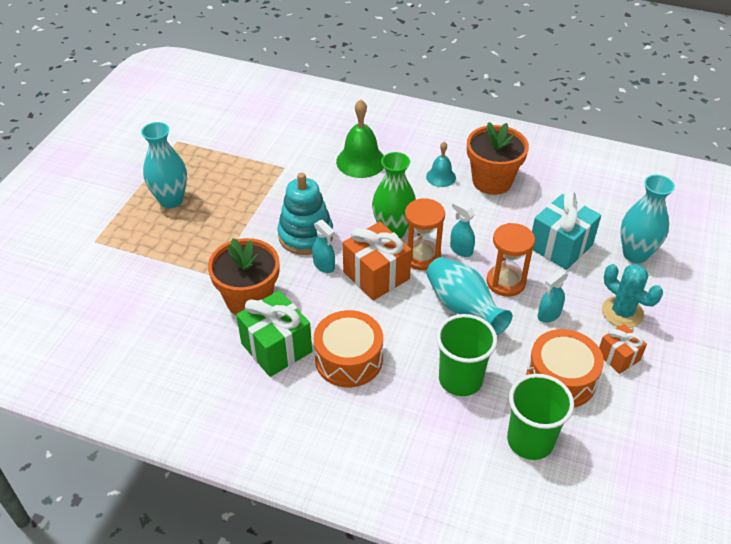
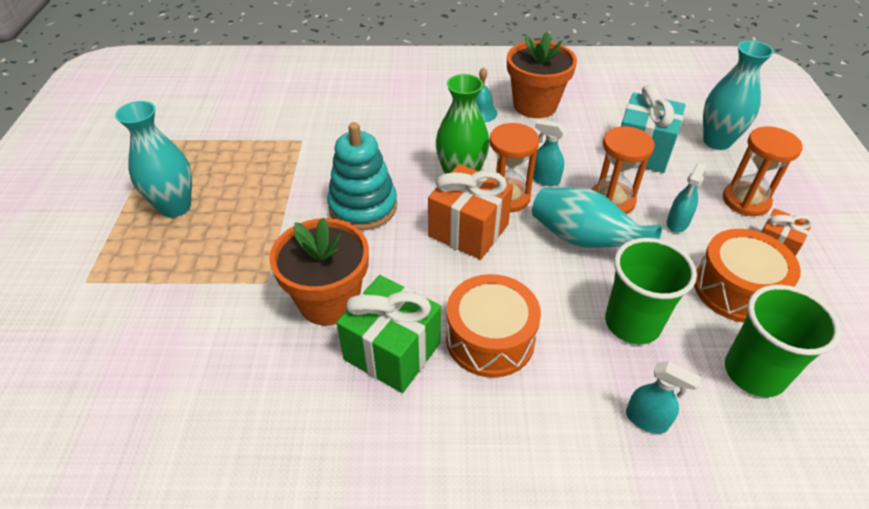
camera: 20 degrees left, 0 degrees up
(324, 265) = (402, 235): turquoise spray bottle -> turquoise spray bottle (647, 420)
(361, 161) = (386, 115): green bell -> none
(622, 312) = (745, 201): turquoise cactus -> orange hourglass

